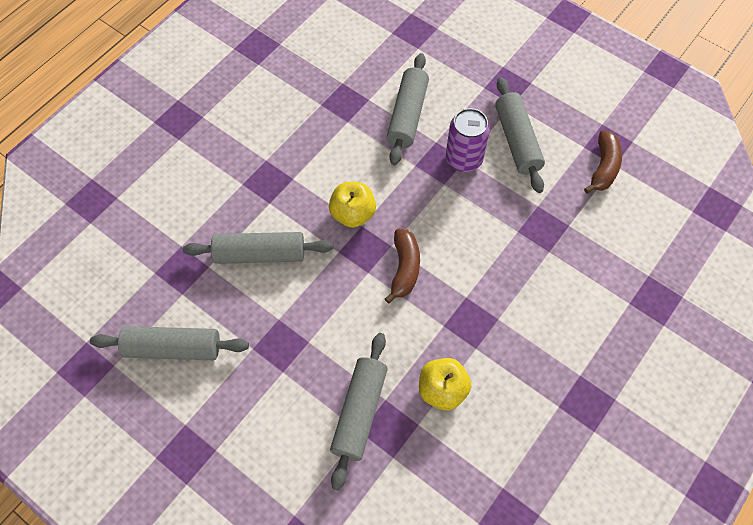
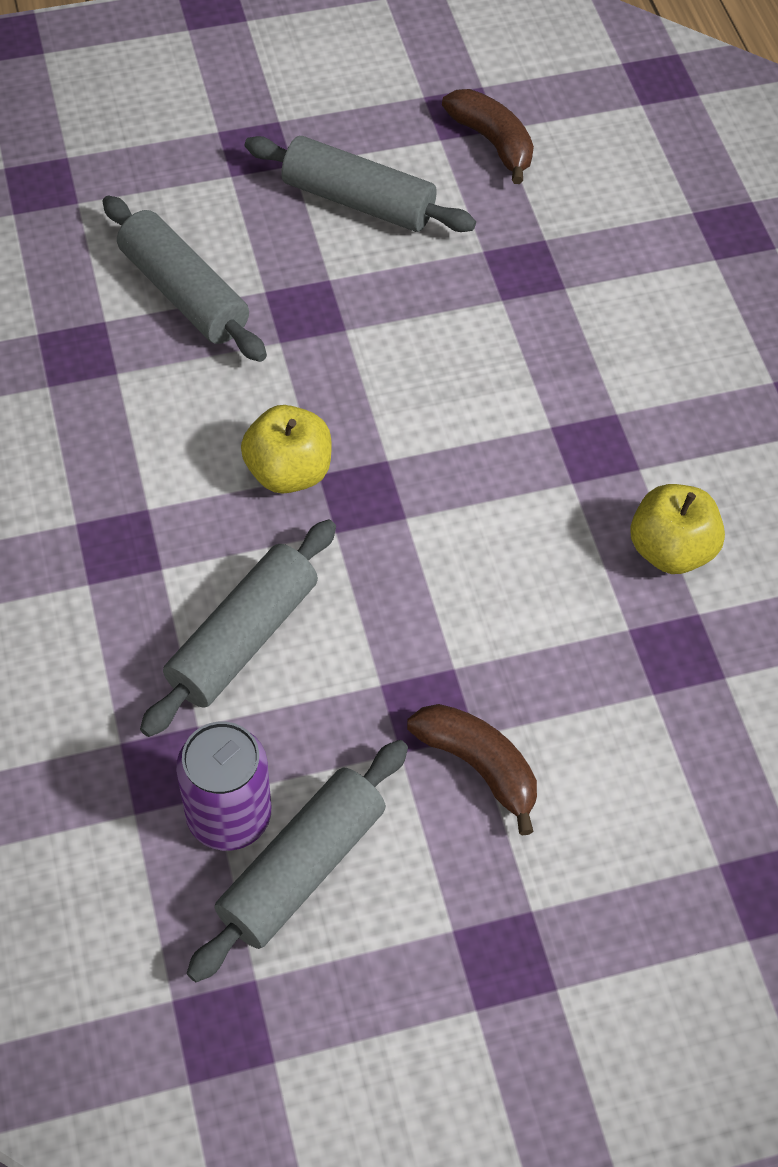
camera: 55 degrees left, 5 degrees down
(359, 412) = (623, 674): grey rolling pin -> none
(404, 268) = (440, 468): brown banana -> brown banana (478, 766)
(464, 159) = (327, 279): purple can -> purple can (229, 816)

